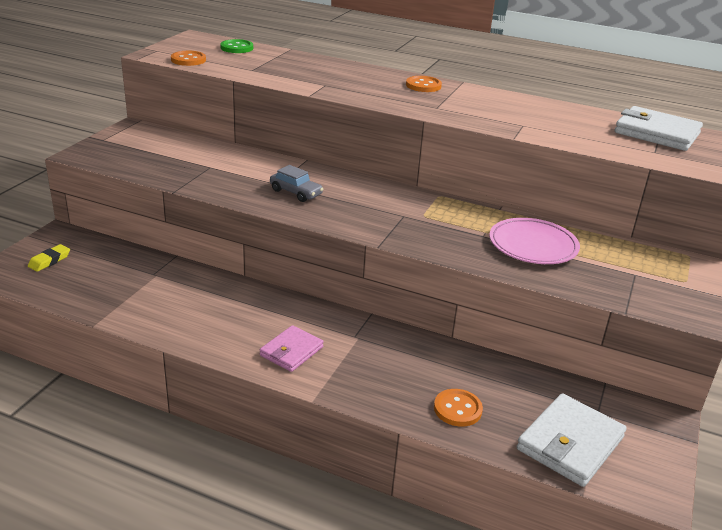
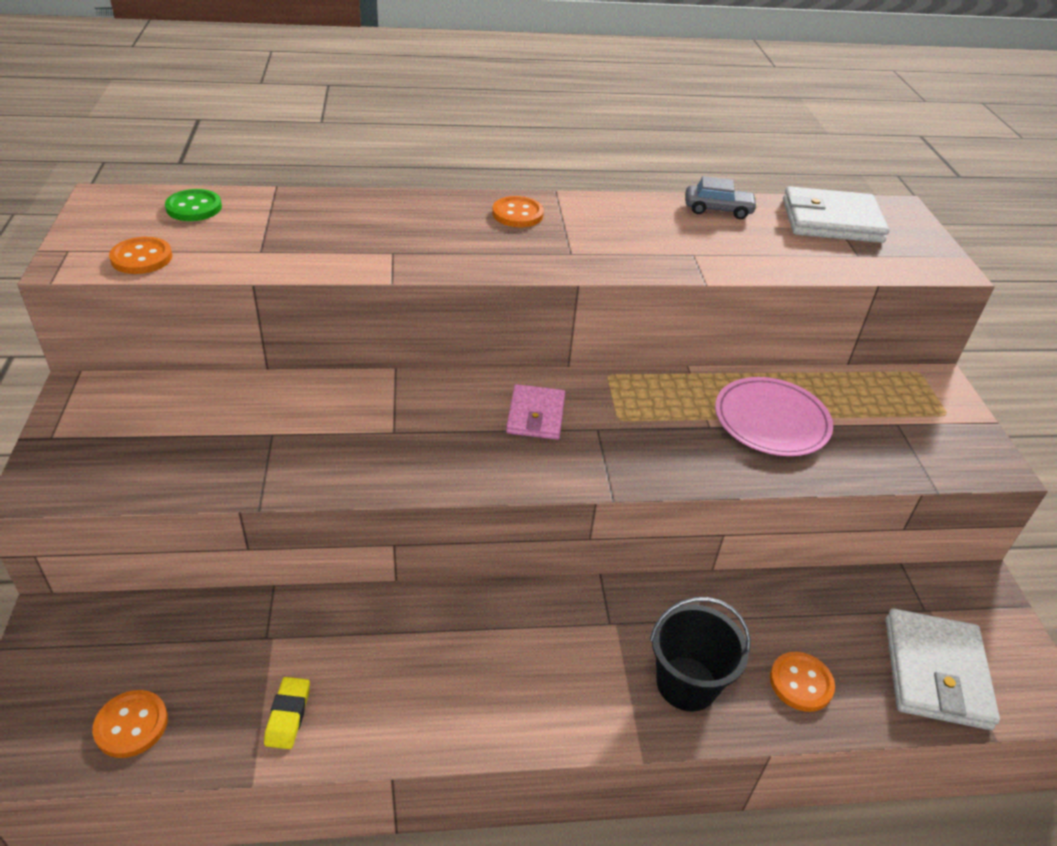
camera: 30 degrees left, 10 degrees up
(49, 261) = (79, 686): yellow eraser -> yellow eraser (288, 715)
(59, 283) = (131, 725): none -> orange button
(291, 351) = (557, 689): pink wallet -> pink wallet (536, 415)
(296, 192) = (433, 439): grey car -> grey car (718, 209)
(376, 379) = (686, 683): none -> black bucket

